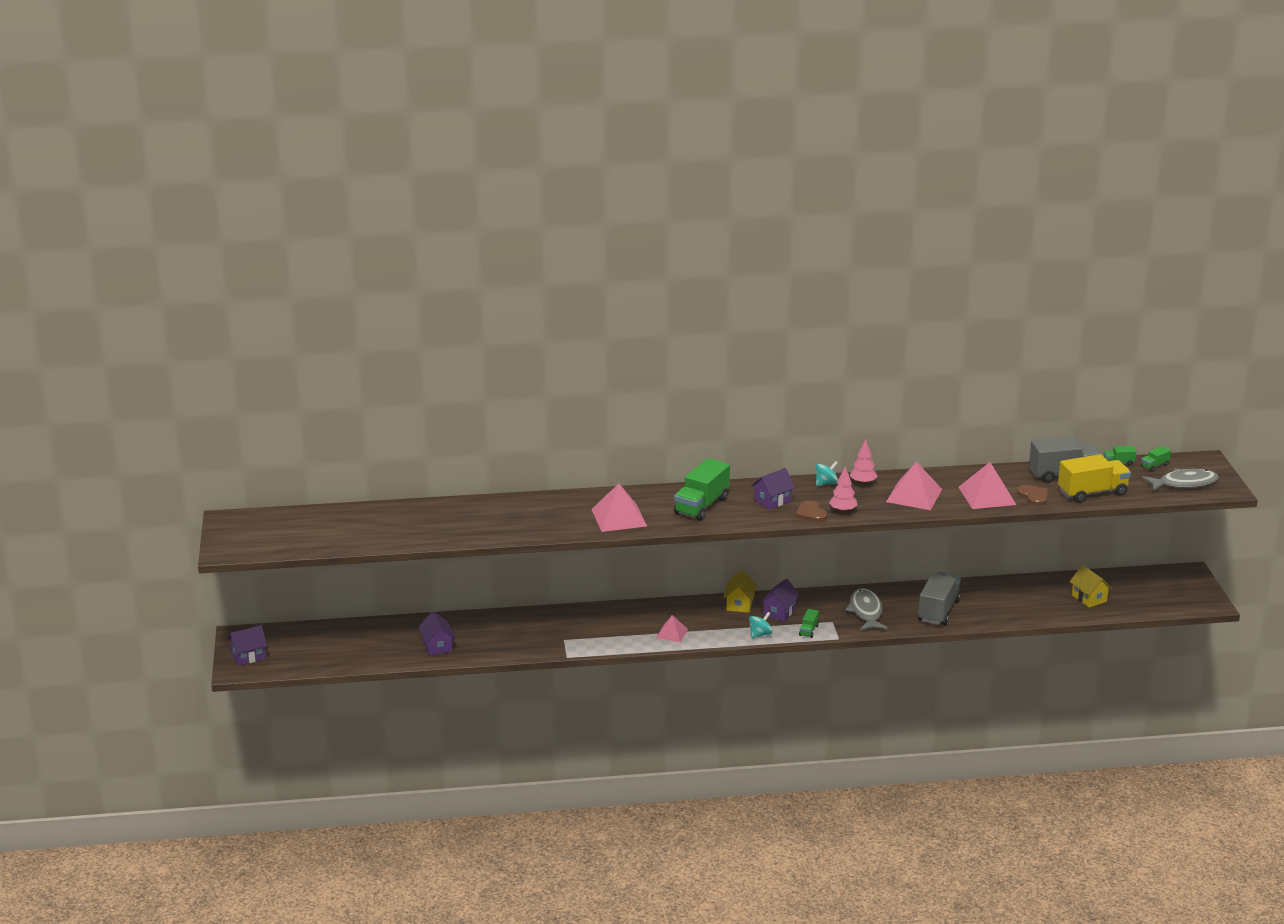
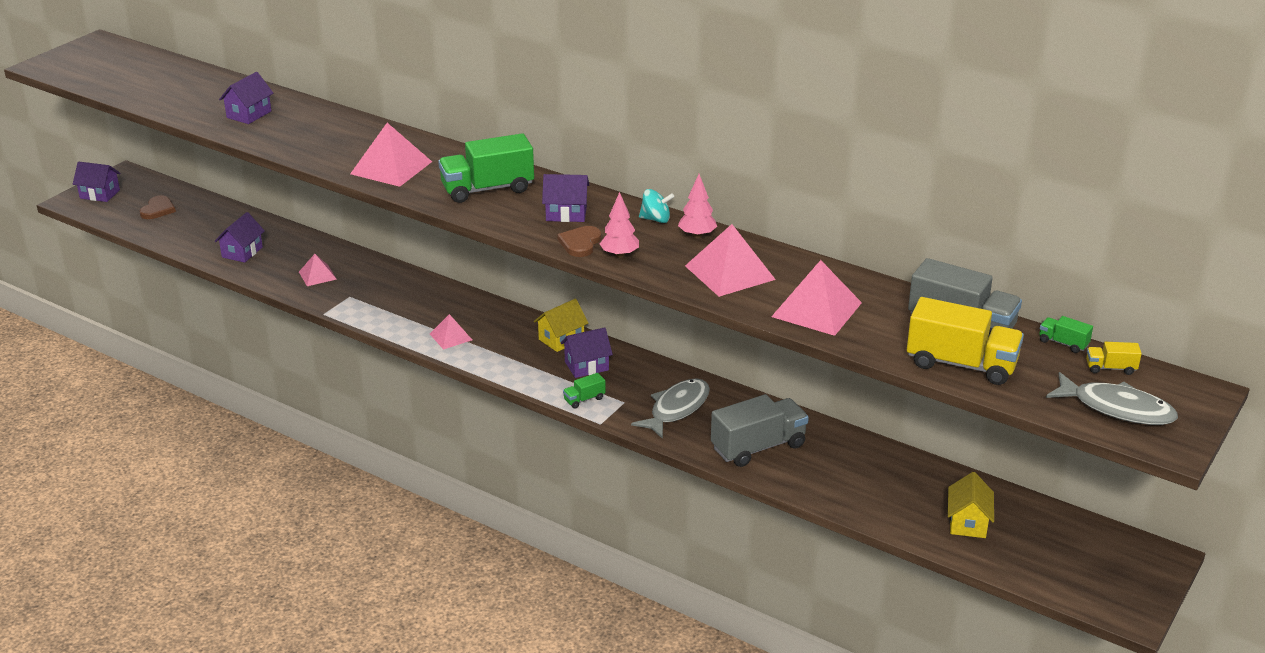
camera: 40 degrees right, 5 degrees up
(455, 523) = (249, 114): none -> purple house
(518, 637) = (317, 275): none -> pink pyramid
(760, 634) = (529, 379): turquoise spinning top -> none
(1033, 496) = (874, 335): brown heart -> brown heart (158, 209)
(1155, 466) = (1110, 368): green truck -> yellow truck

